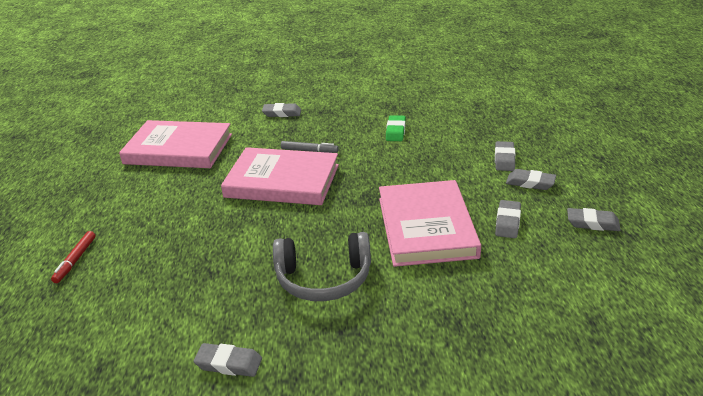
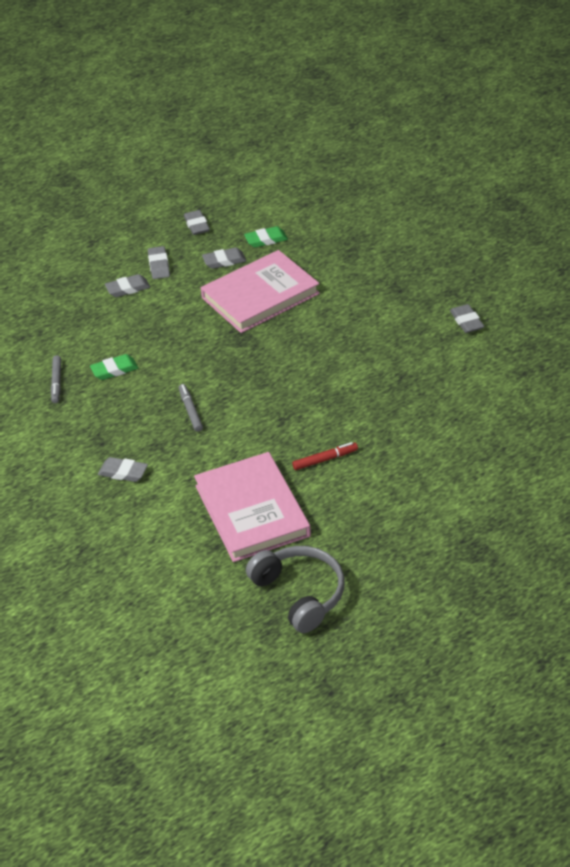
camera: 120 degrees left, 10 degrees up
(75, 260) = (456, 460): red marker -> red marker (325, 459)
(282, 113) = (123, 472): grey eraser -> grey eraser turned 45 degrees counterclockwise
(282, 181) = (255, 402): pink book -> none
(323, 278) = (359, 319): grey headphones -> grey headphones (300, 594)
(406, 108) = (56, 382): none -> grey marker
(529, 262) = (266, 240): none -> green eraser

